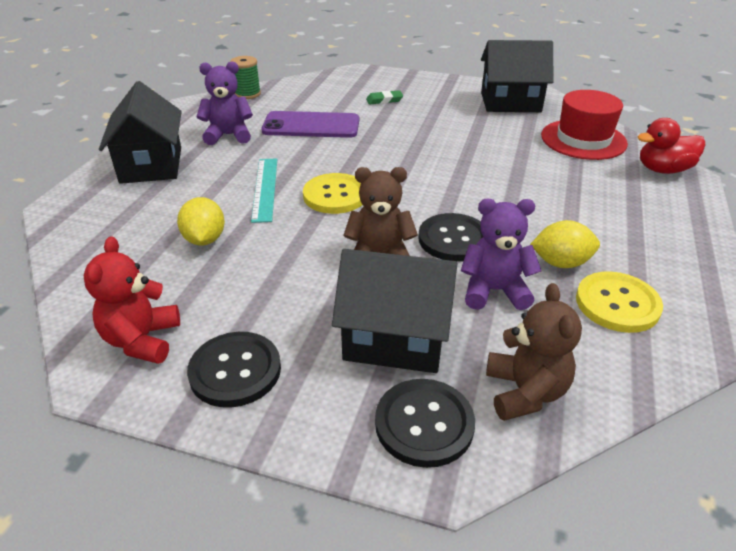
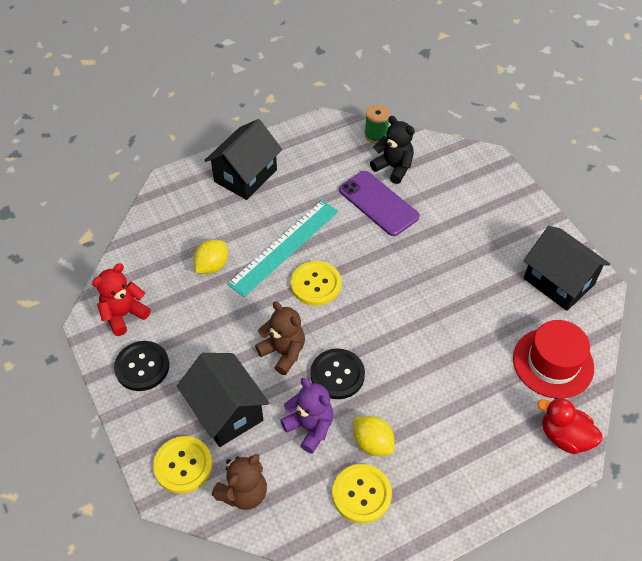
camera: 45 degrees right, 15 degrees up
(228, 135) = (316, 176): purple teddy bear -> none
(265, 188) = (284, 247): turquoise ruler -> turquoise ruler, size x1.54
(291, 103) = (393, 167): none -> black teddy bear
(384, 100) = (463, 210): green eraser -> none
(424, 424) = (183, 465): black button -> yellow button

